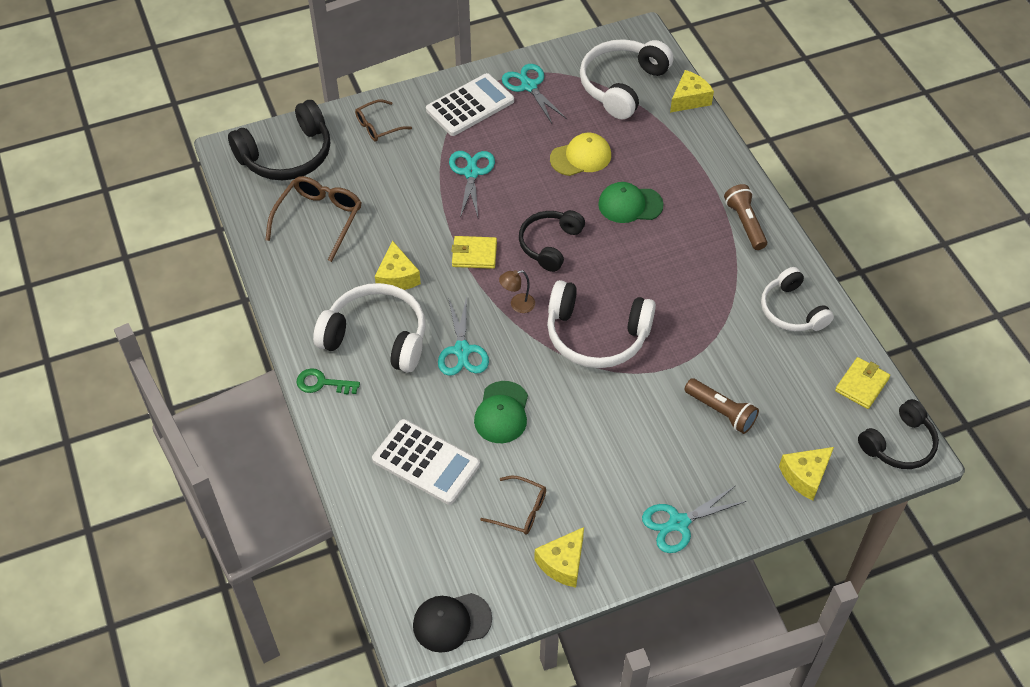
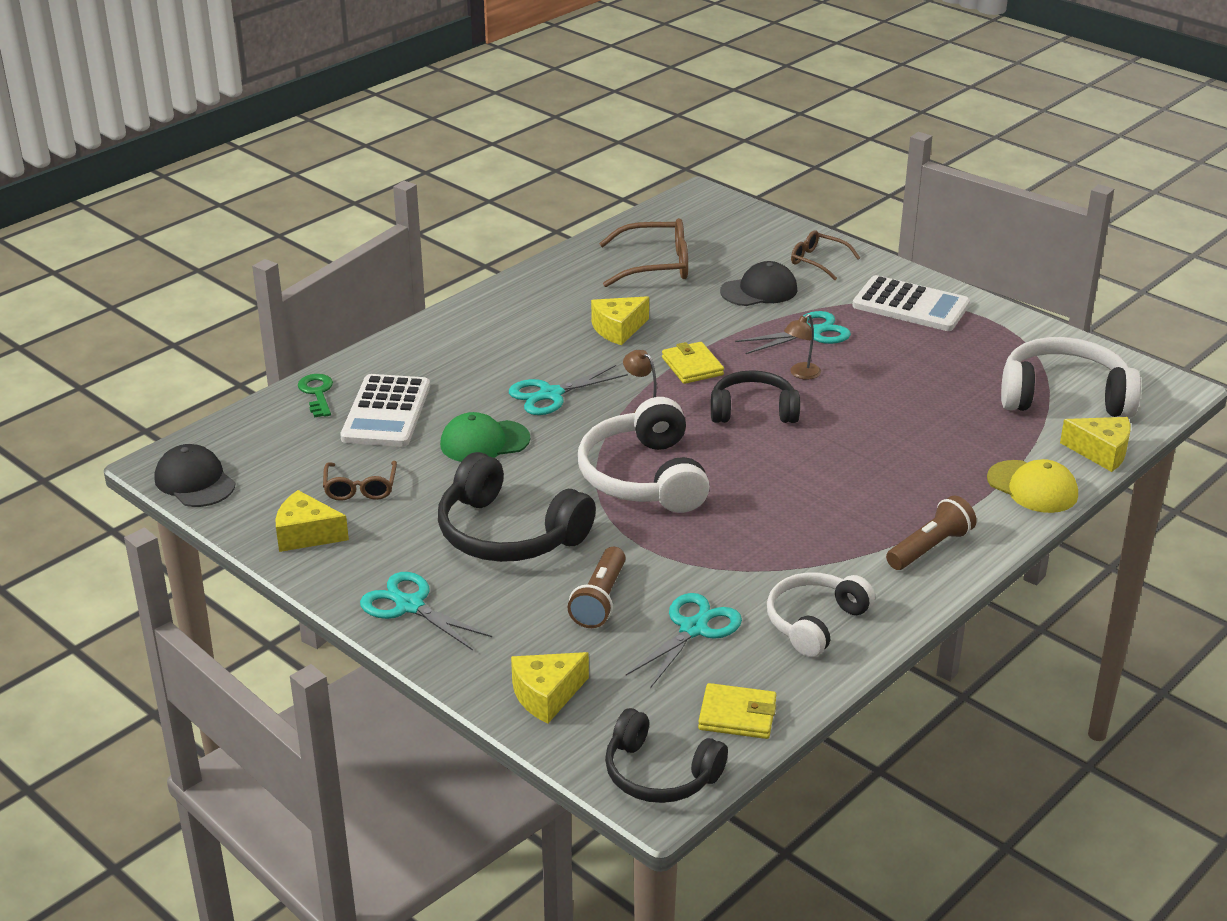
camera: 65 degrees right, 20 degrees down
(287, 155) = (724, 225): black headphones -> black headphones (508, 533)
(322, 383) = (445, 326): green key -> green key (317, 393)
(376, 337) = (527, 340): white headphones -> none
(396, 175) = (759, 290): none -> black cap
(520, 200) = (801, 374): none -> brown lamp
(529, 86) = (985, 334): turquoise scissors -> turquoise scissors (693, 629)
(581, 157) = (911, 397): yellow cap -> yellow cap (1032, 487)
(630, 205) = (871, 451): green cap -> none
(805, 476) = (546, 695): yellow cheese -> yellow cheese turned 60 degrees counterclockwise

